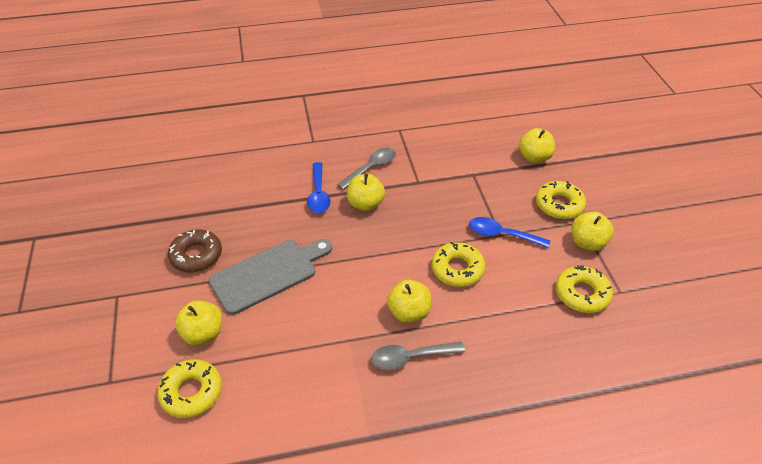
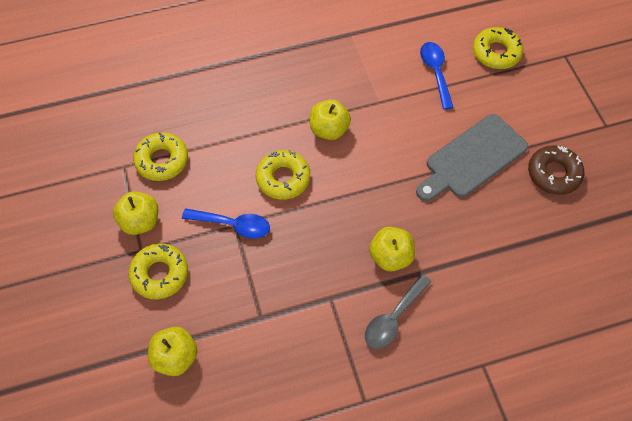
camera: 175 degrees right, 15 degrees up
(203, 333) = (509, 97): yellow apple -> none
(318, 194) = (449, 267): blue spoon -> blue spoon (435, 72)
(410, 358) = (324, 90): grey spoon -> none

